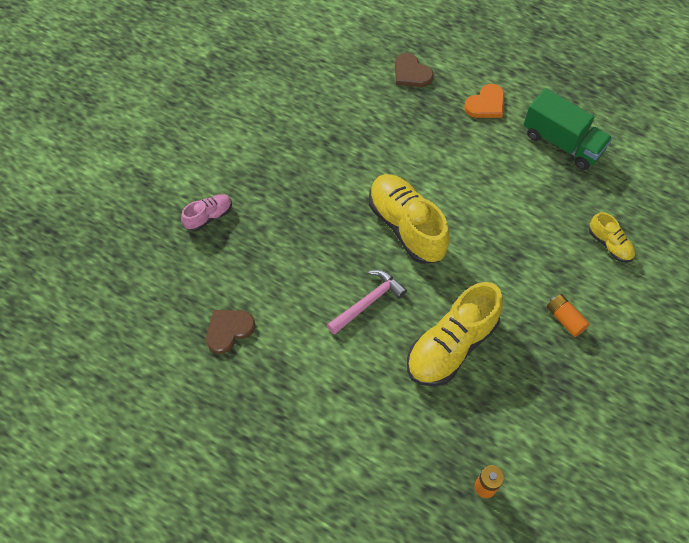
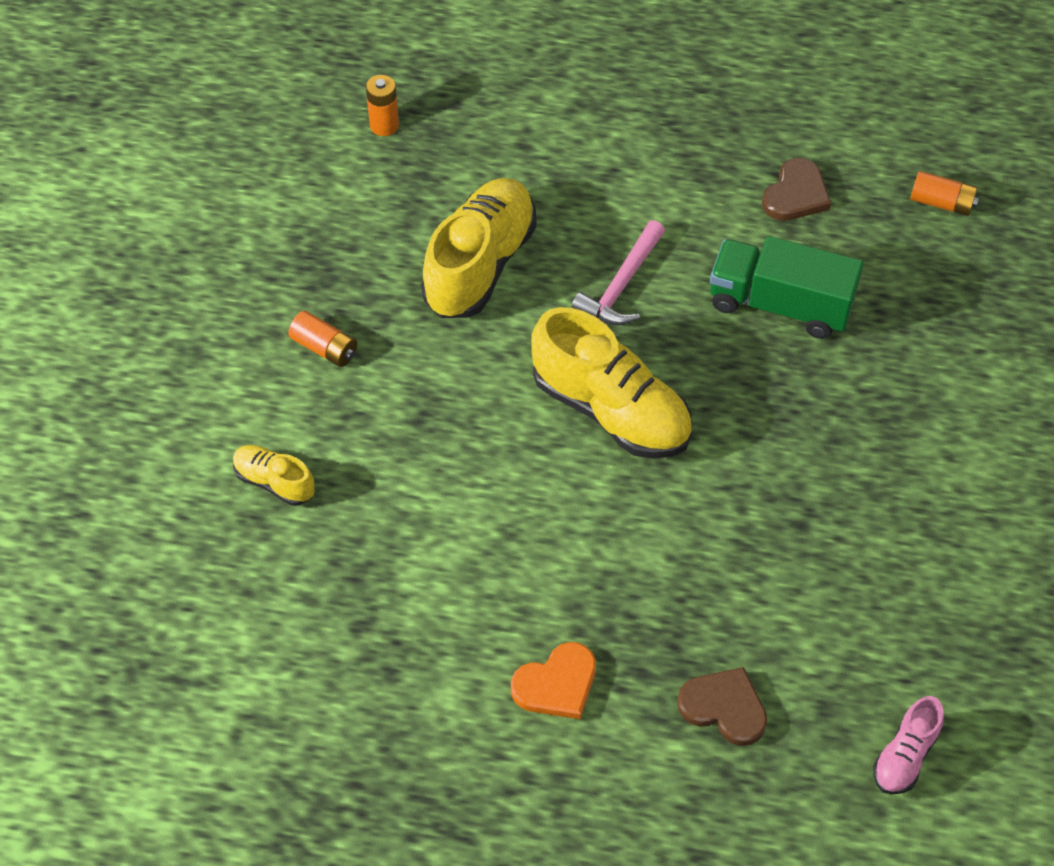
camera: 160 degrees right, 5 degrees down
(143, 294) = (941, 203): none -> orange battery
(209, 216) = (923, 332): pink shoe -> pink shoe (905, 756)
(486, 104) = (556, 684): orange heart -> orange heart turned 150 degrees counterclockwise
(562, 142) = (392, 648): green truck -> green truck (780, 305)

